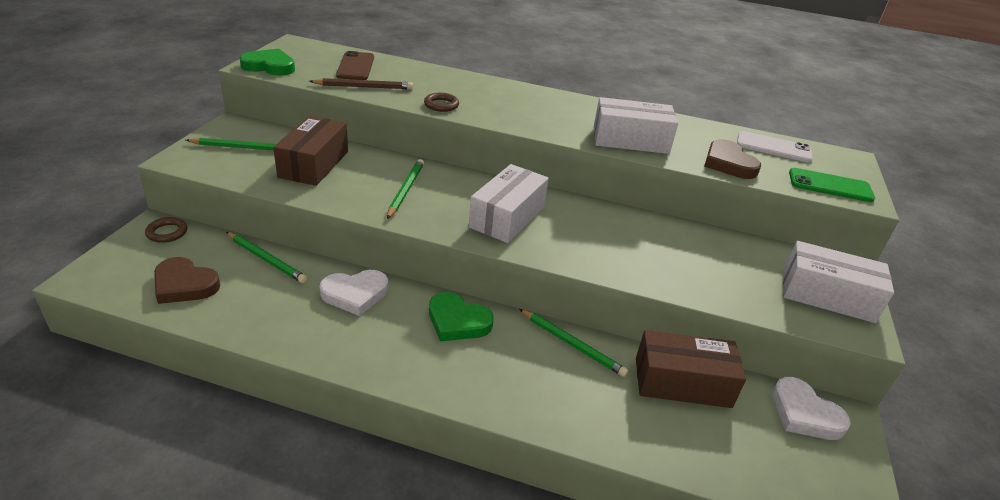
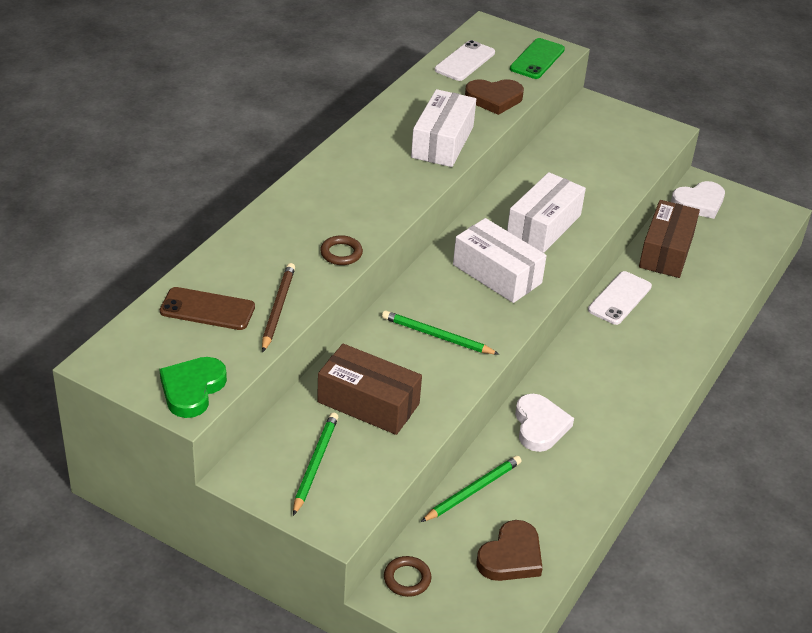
camera: 75 degrees left, 5 degrees up
(457, 321) = (585, 362): green heart -> none
(572, 344) = (620, 298): green pencil -> white phone
(827, 296) = (626, 130): white box -> white box (543, 226)

